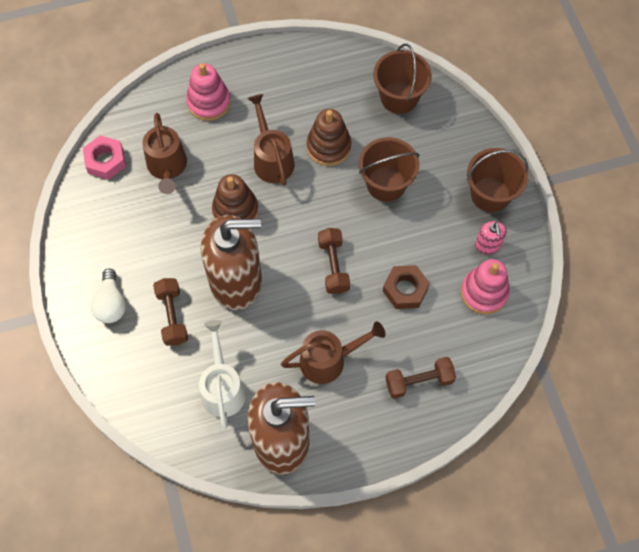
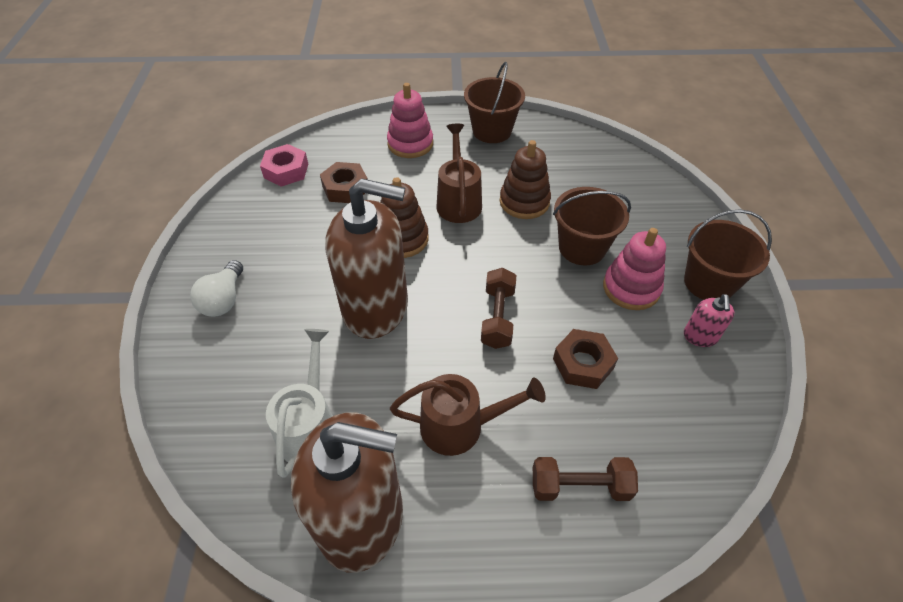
camera: 15 degrees right, 15 degrees down
(167, 168) = (345, 188): brown watering can -> brown nut
(172, 316) = (286, 328): brown dumbbell -> none
(399, 97) = (613, 174): brown bucket -> brown bucket (492, 131)
(484, 292) = (690, 391): pink stacking toy -> pink stacking toy (631, 288)

